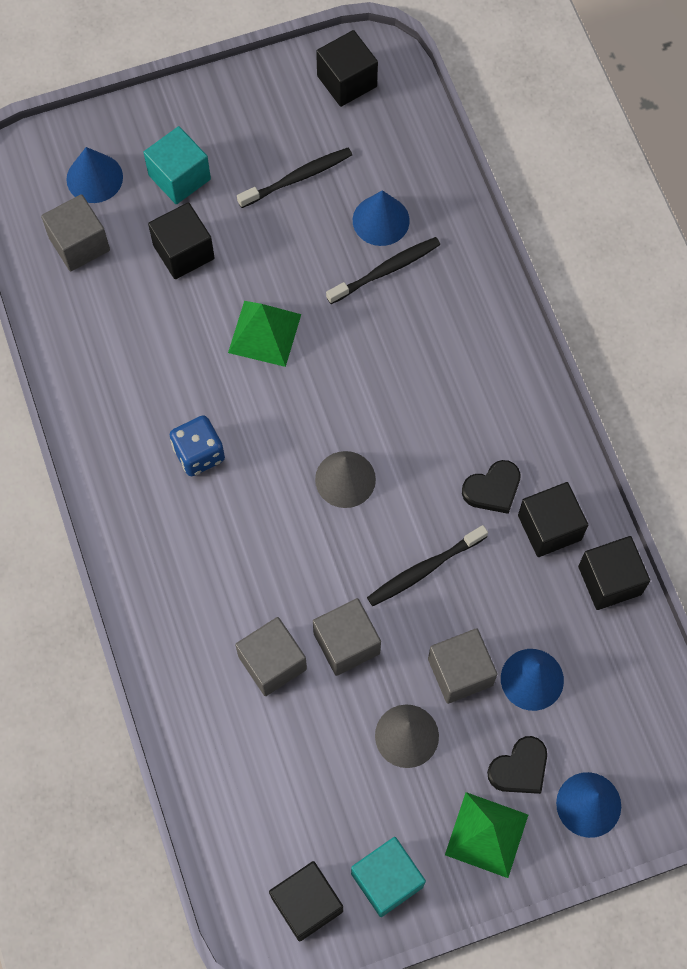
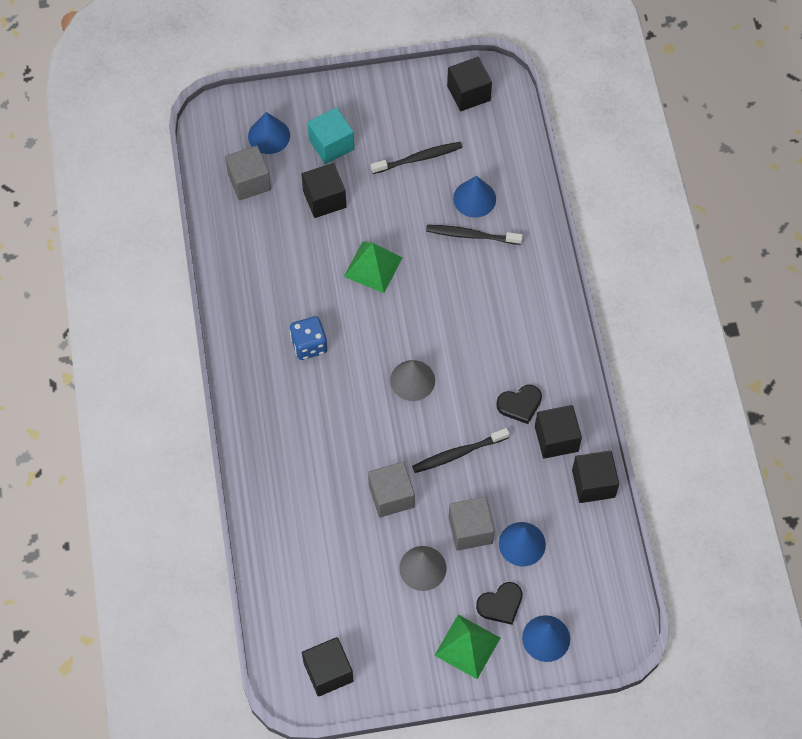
camera: 10 degrees right, 5 degrees down
(272, 663) = (335, 501): grey cube -> none
(386, 270) = (471, 235): black toothbrush -> black toothbrush turned 150 degrees counterclockwise
(387, 880) = (389, 665): turquoise cube -> none

